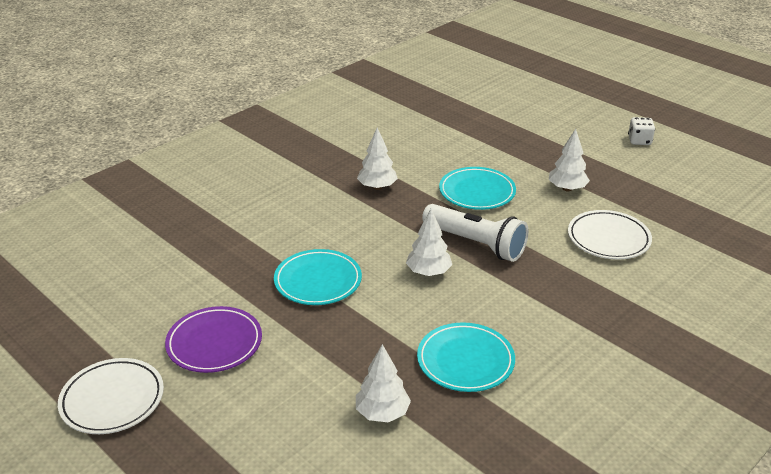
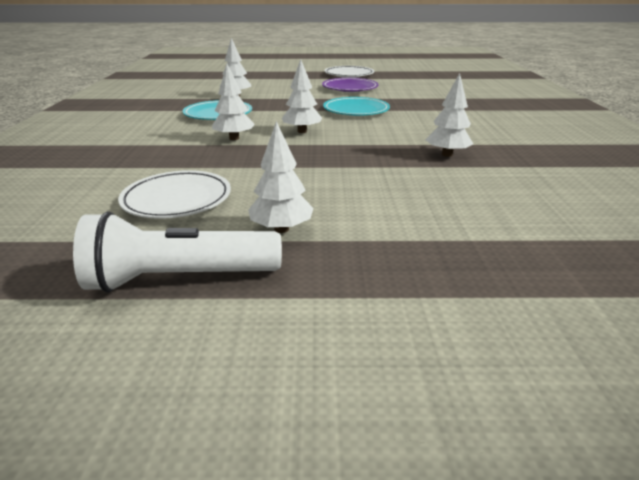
camera: 135 degrees right, 5 degrees down
(475, 244) = (297, 153): white flashlight -> white flashlight (181, 278)
(477, 192) = (366, 184): turquoise plate -> none
(501, 294) = (234, 138): none -> white tree
(639, 141) = (257, 405): white dice -> none

